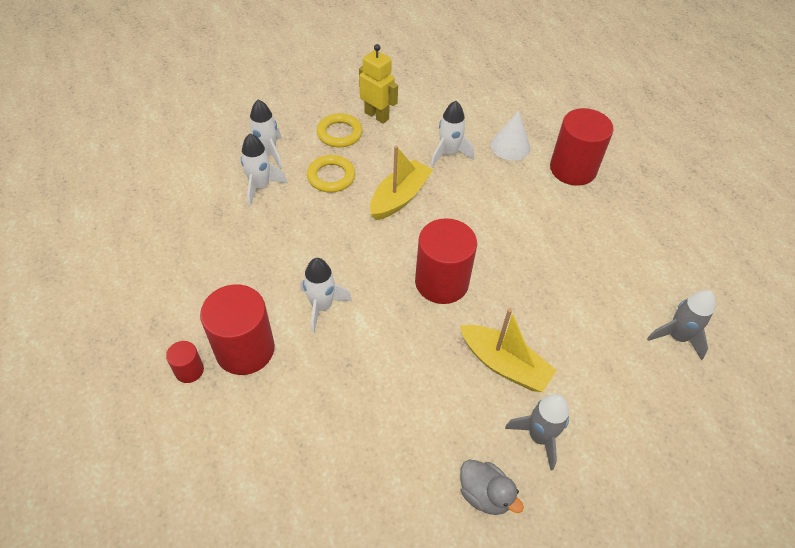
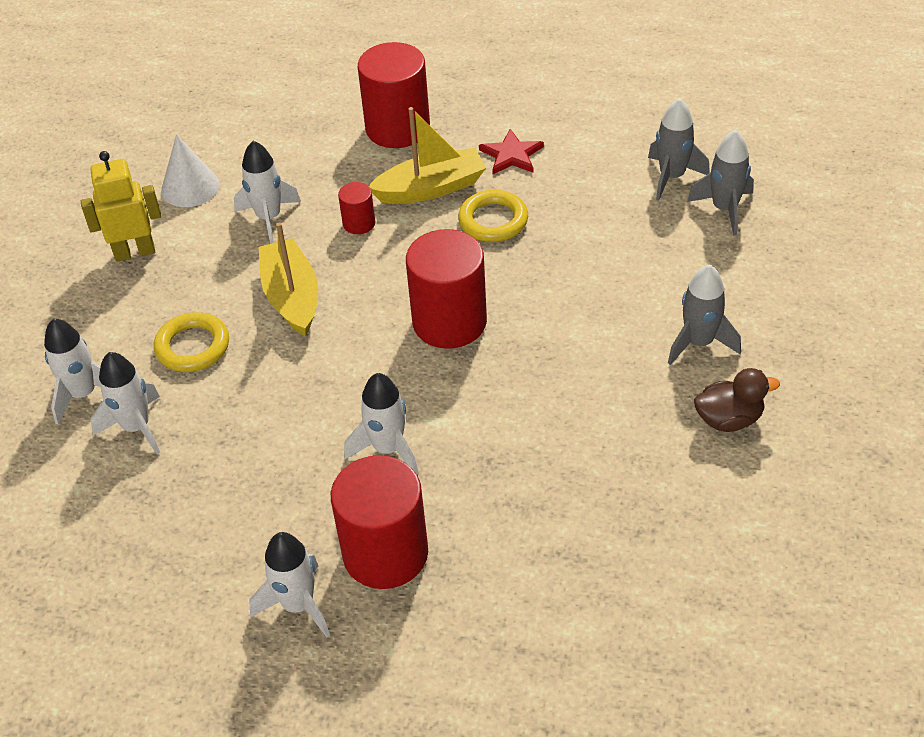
camera: 50 degrees left, 5 degrees down
(185, 327) = (298, 605): none -> white rocket
(189, 370) = (369, 625): red cylinder -> red cylinder (359, 223)
(339, 133) = (126, 304): yellow ring -> yellow ring (493, 220)
(485, 494) = (729, 419): grey duck -> brown duck
(504, 364) = (597, 325): yellow boat -> yellow boat (431, 188)
(510, 146) = (313, 159): white cone -> white cone (190, 187)
(607, 236) = (511, 155): none -> red star
(678, 387) = (724, 209): none -> grey rocket

